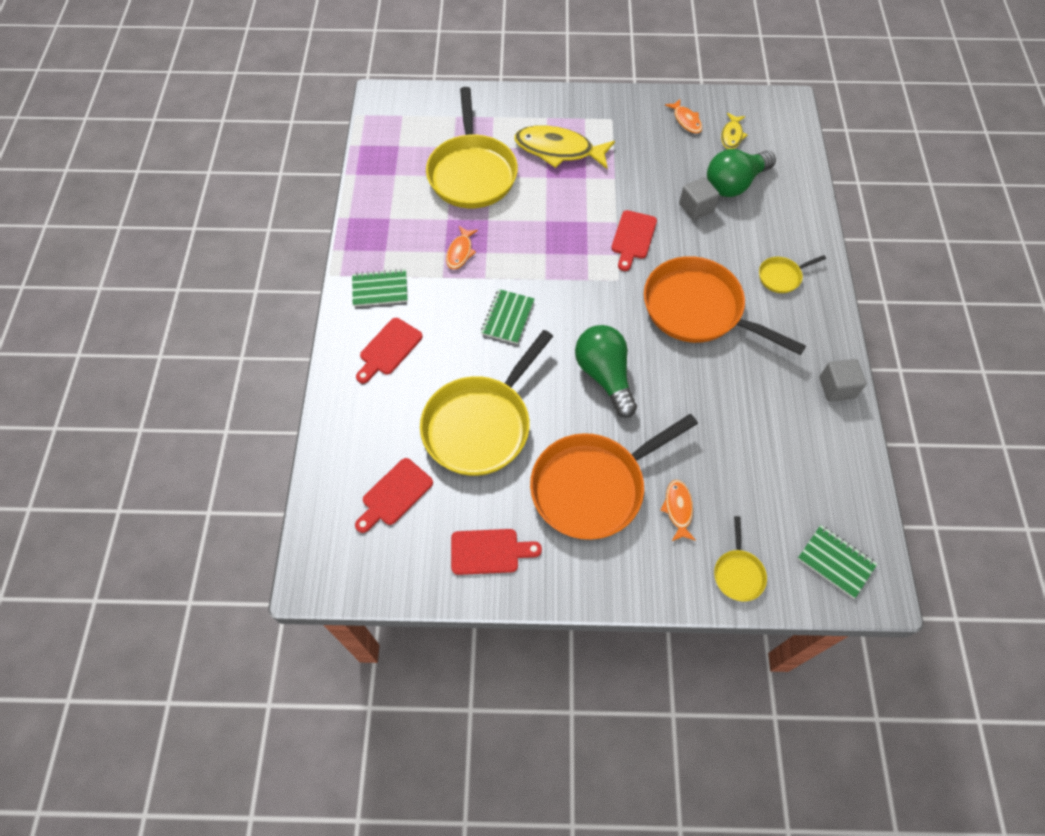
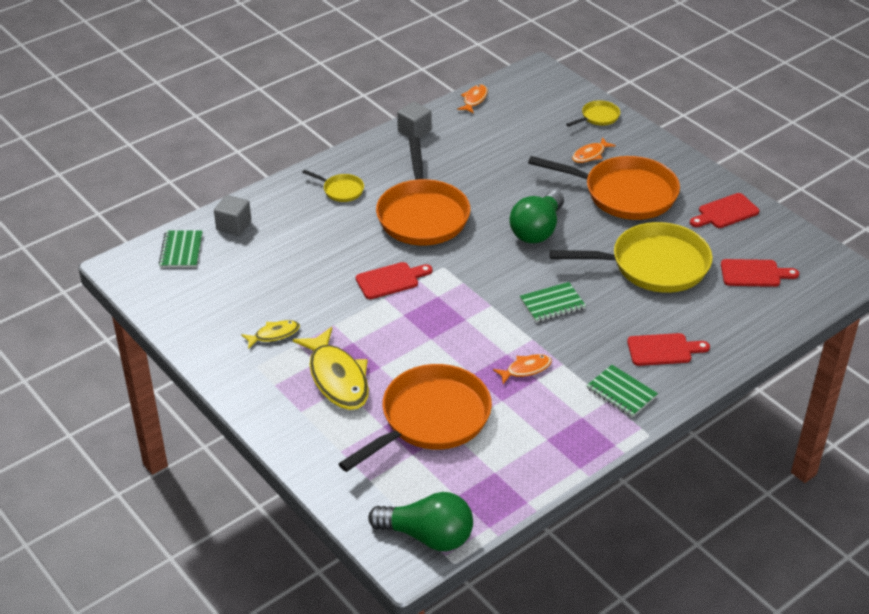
camera: 130 degrees left, 20 degrees down
(472, 172) = (430, 419): yellow pan -> orange pan
(489, 551) = (725, 212): red cutting board -> red cutting board turned 75 degrees counterclockwise
(686, 120) = (209, 317): orange fish -> orange fish (474, 100)
(696, 208) = (316, 262): grey cube -> grey cube (234, 225)
(732, 135) = (201, 281): yellow fish -> yellow fish (274, 335)
(734, 184) = (263, 254): green light bulb -> green light bulb (428, 536)
(835, 562) = (542, 88): green notebook -> green notebook (181, 250)

